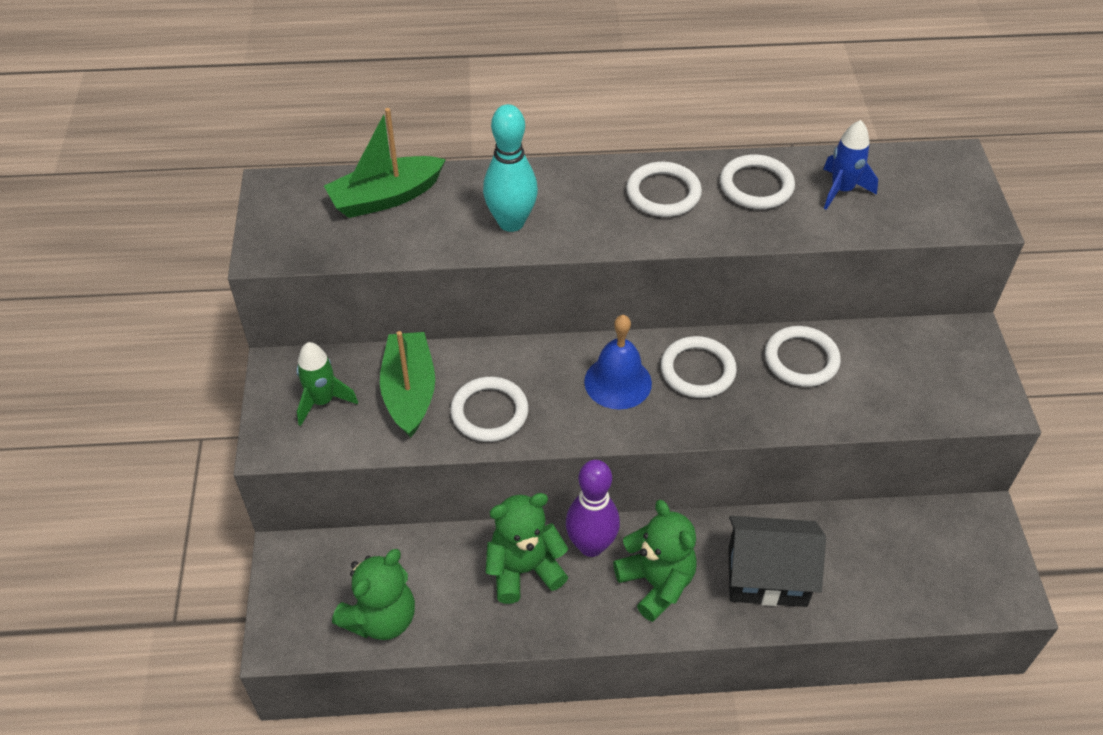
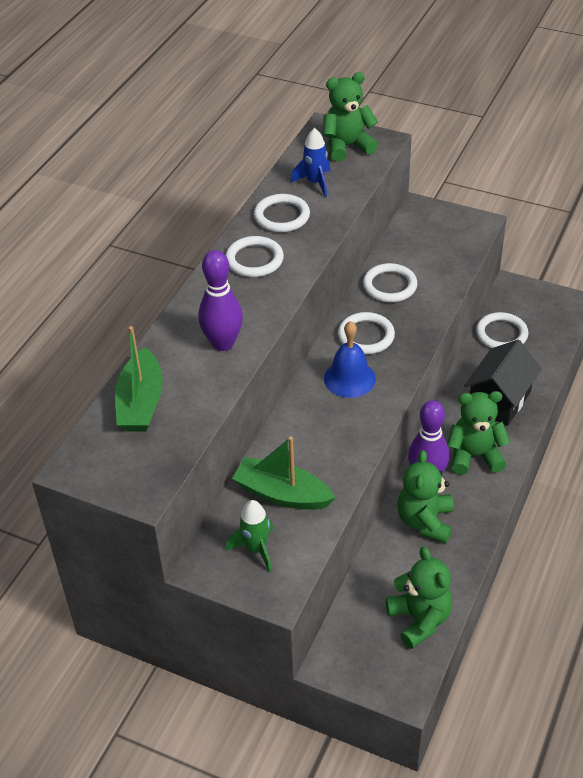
camera: 60 degrees left, 5 degrees down
(489, 412) = (331, 455): white ring -> white ring (501, 334)
(511, 222) = (223, 343): turquoise bowling pin -> purple bowling pin
(938, 192) = (347, 146): none -> green teddy bear

